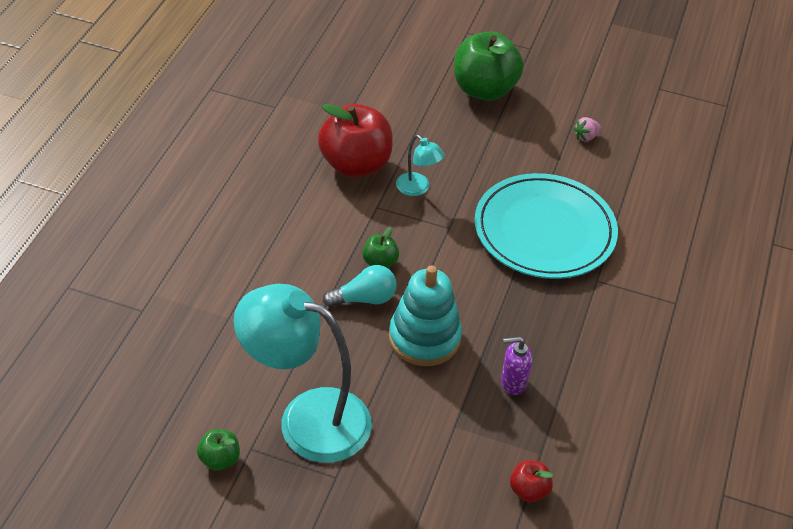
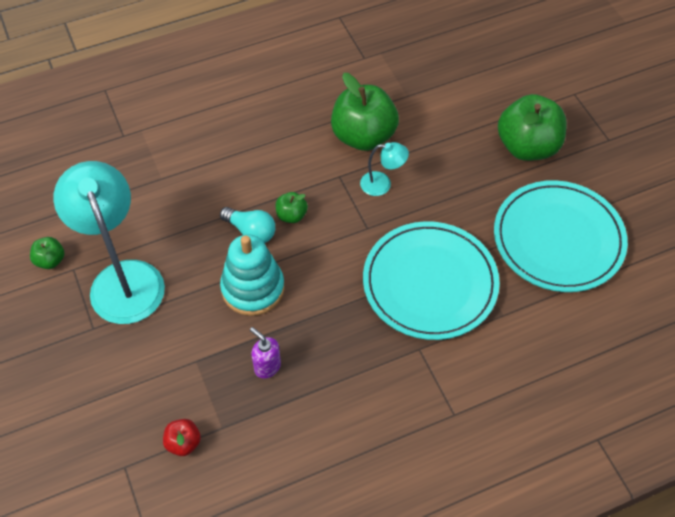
camera: 50 degrees right, 10 degrees up
(355, 164) = (363, 136): red apple -> green apple
(417, 188) = (382, 184): turquoise lamp -> turquoise lamp turned 90 degrees counterclockwise
(586, 137) = (558, 239): pink strawberry -> turquoise plate

